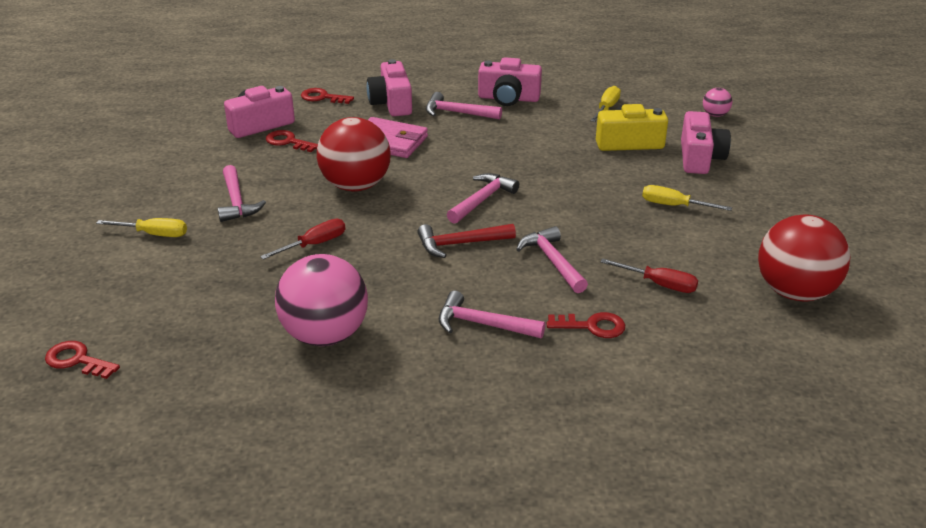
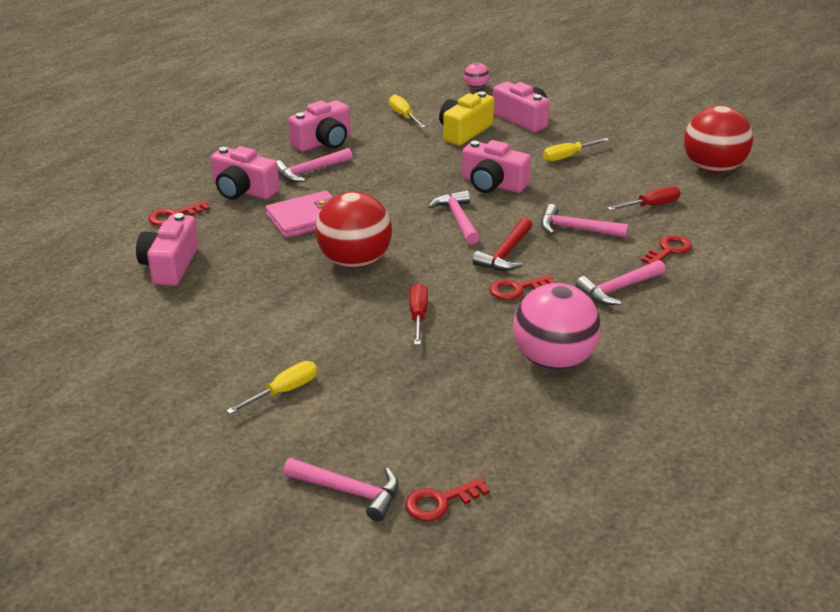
camera: 50 degrees left, 0 degrees up
(236, 201) = (292, 328): pink hammer -> pink hammer (349, 491)
(288, 142) = (227, 263): red key -> red key (516, 289)
(563, 191) = (493, 184): none -> pink camera

